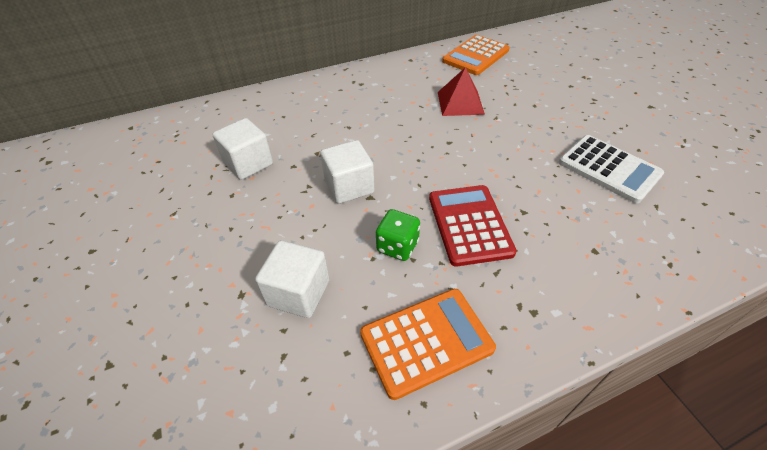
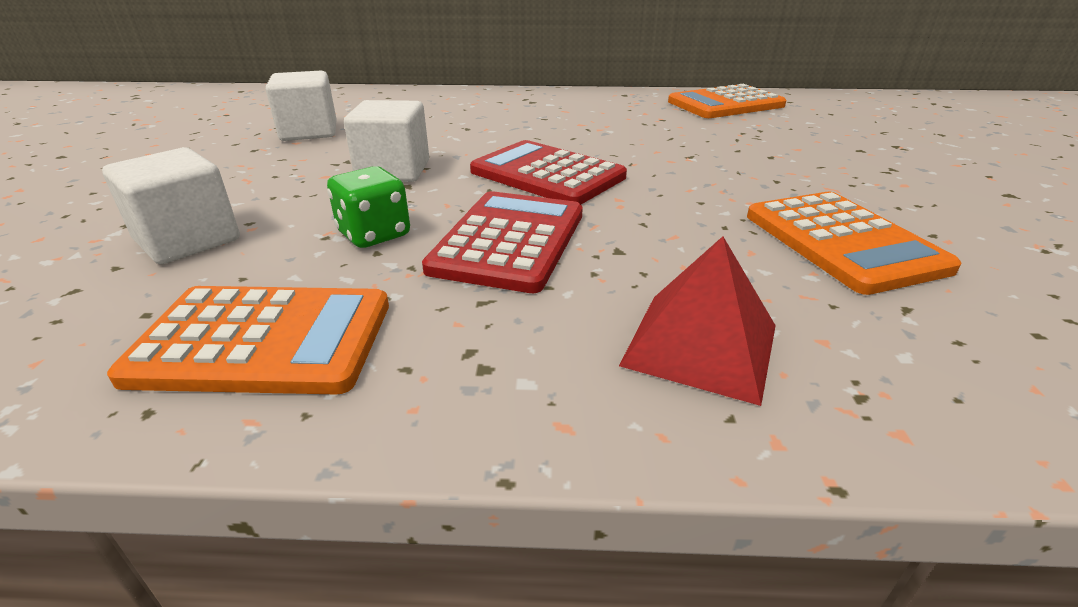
camera: 25 degrees right, 15 degrees down
(438, 160) = (547, 174): none -> red calculator
(460, 103) = (649, 135): red pyramid -> red pyramid (701, 345)
(609, 169) = (842, 242): white calculator -> orange calculator

